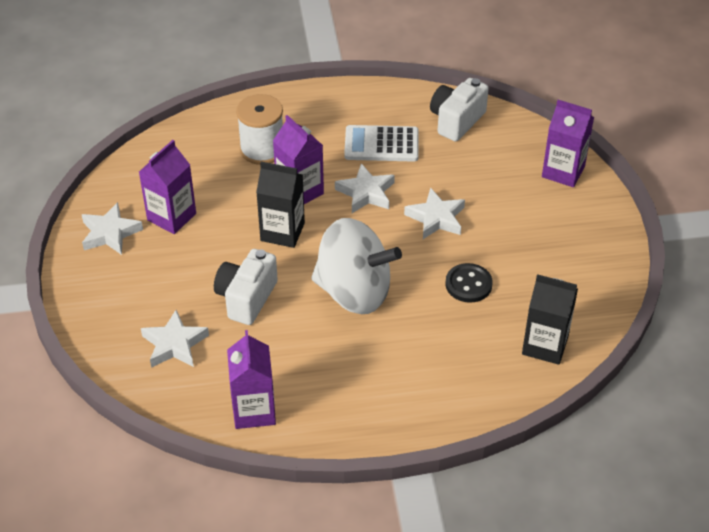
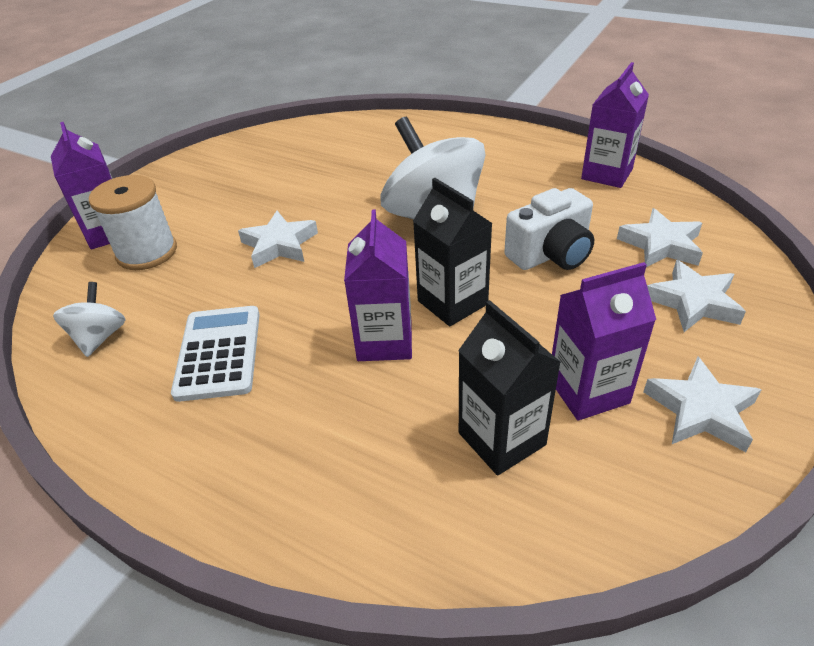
camera: 140 degrees left, 5 degrees down
(262, 149) = (373, 433): white spool -> white spool (147, 252)
(366, 193) = (312, 302): white star -> white star (693, 302)
(381, 144) = (219, 353): white calculator -> white calculator turned 135 degrees counterclockwise
(456, 121) = (100, 337): white camera -> white spinning top
(468, 284) = (328, 186): black button -> none
(545, 345) = (329, 134): black carton -> black carton (501, 439)

